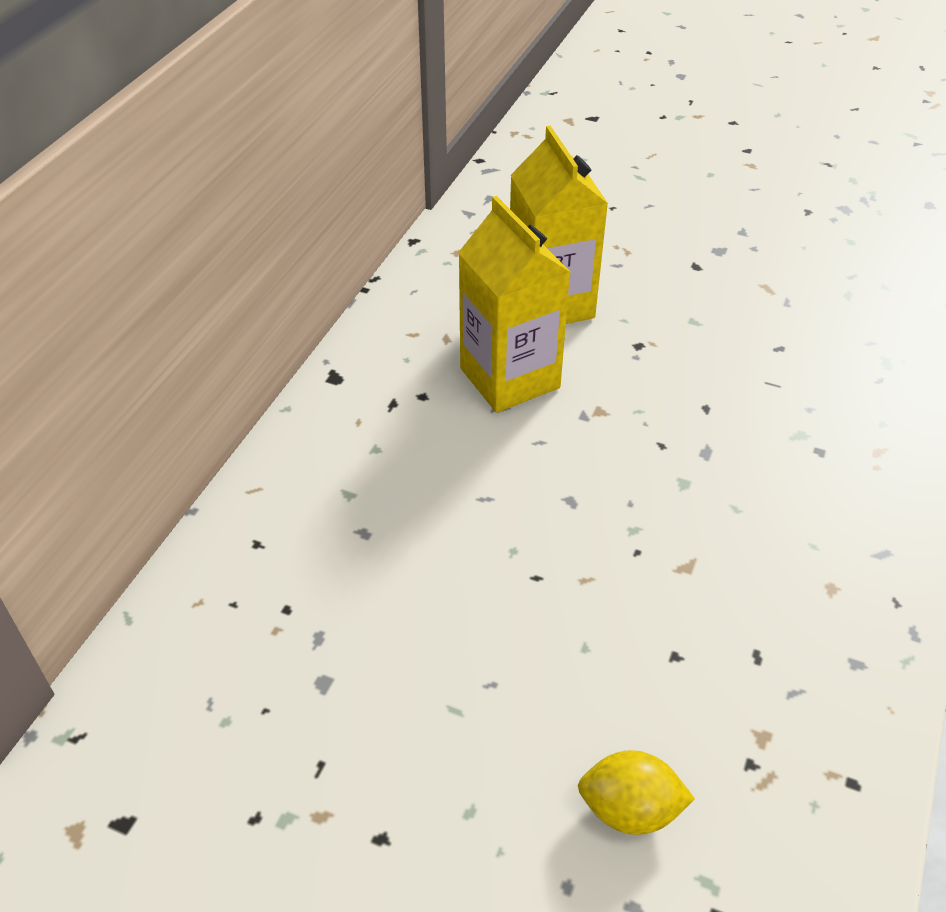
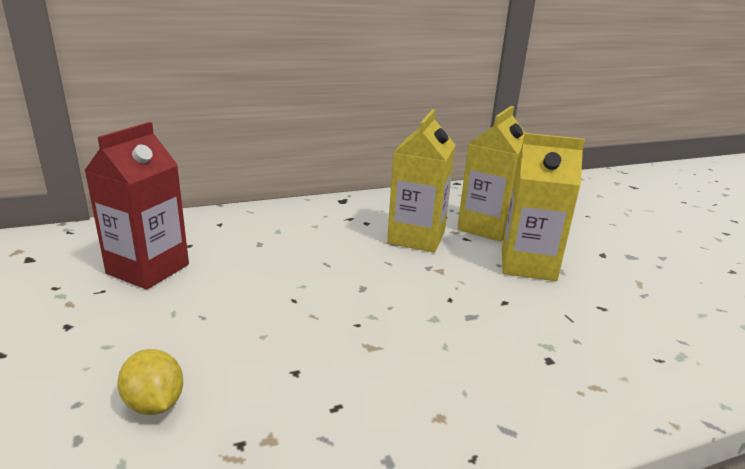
camera: 45 degrees right, 20 degrees down
(312, 687) = (148, 269): none -> red carton
(659, 335) = (528, 265): none -> yellow carton

